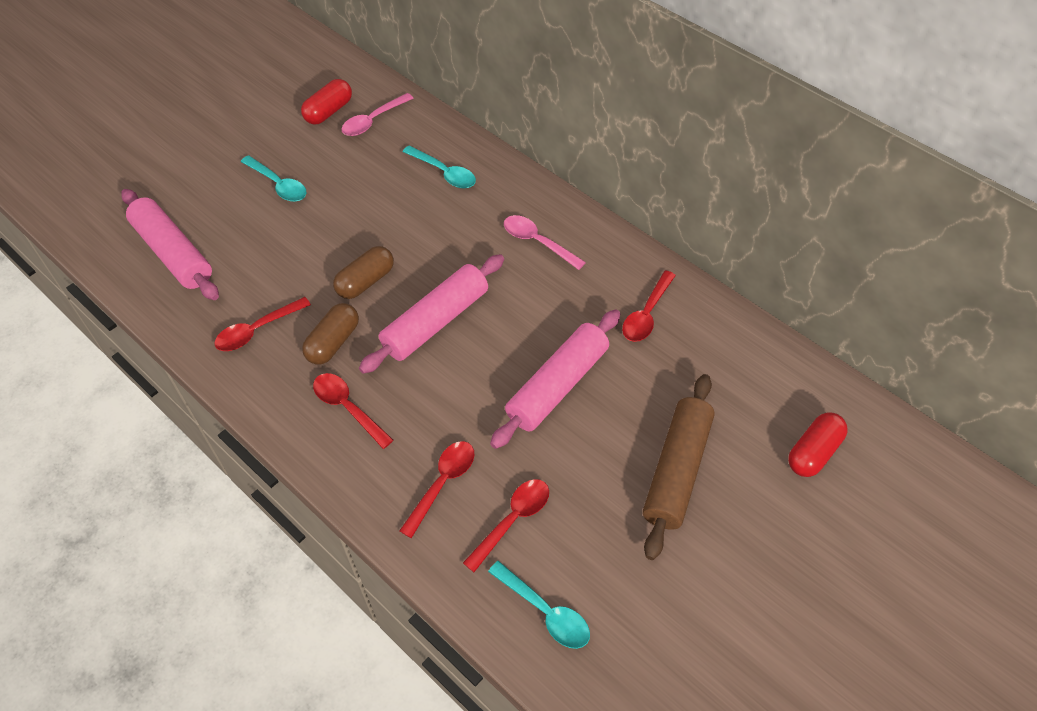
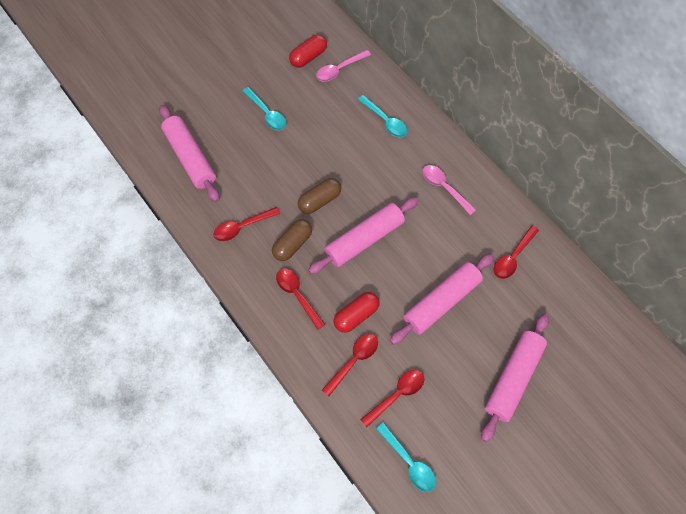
camera: 10 degrees right, 10 degrees up
(677, 470) = (513, 379): brown rolling pin -> pink rolling pin
(813, 452) = (610, 381): red capsule -> red capsule (356, 315)

